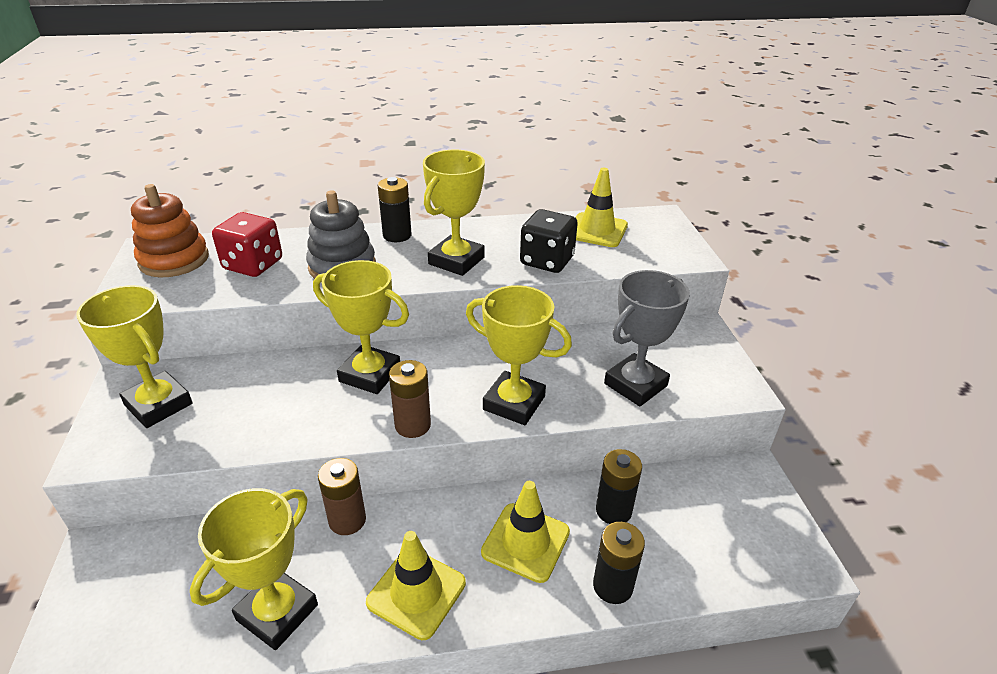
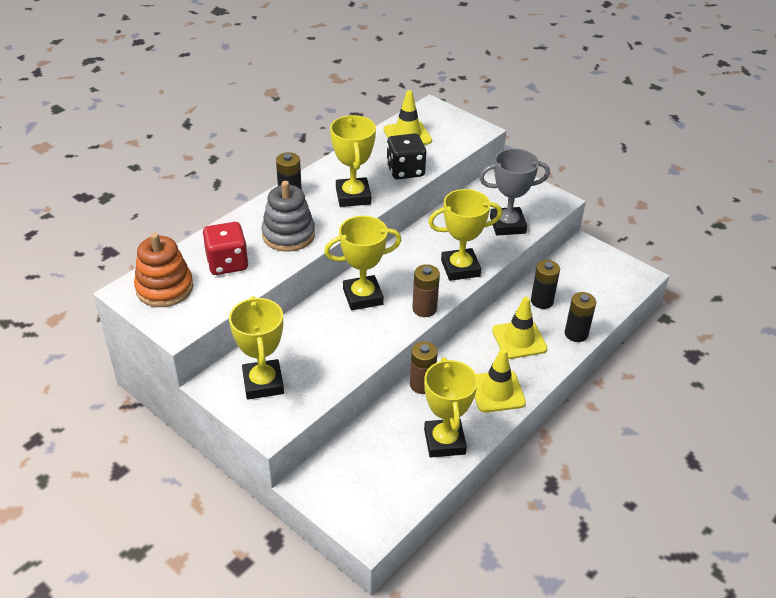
camera: 40 degrees left, 5 degrees up
(158, 404) = (263, 383): yellow trophy -> yellow trophy turned 75 degrees clockwise
(635, 385) = (507, 225): grey trophy -> grey trophy turned 75 degrees clockwise

